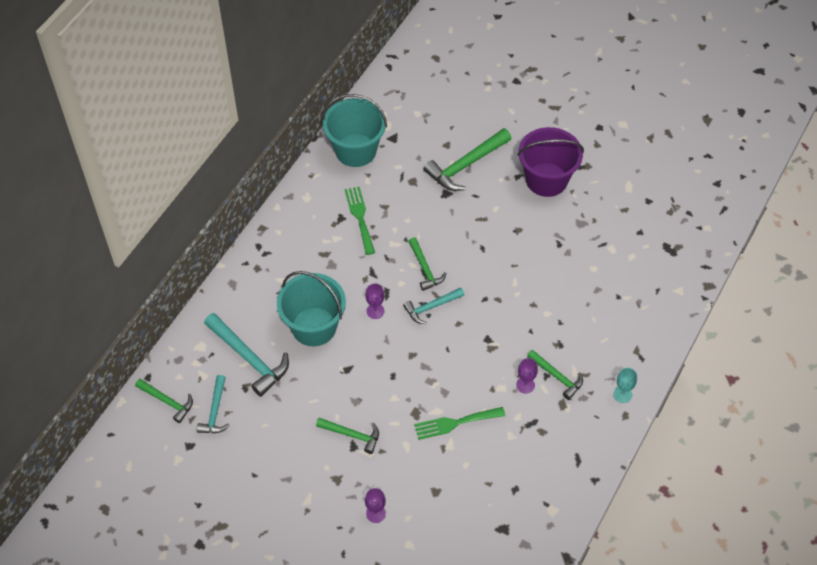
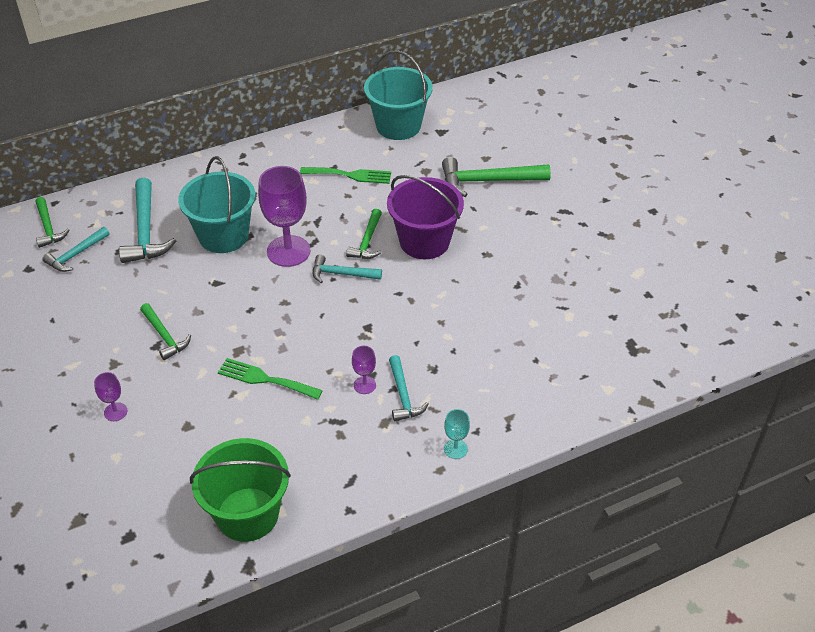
camera: 35 degrees right, 10 degrees down
(360, 217) = (350, 175): green fork -> green fork turned 75 degrees clockwise
(375, 311) = (288, 251): purple goblet -> purple goblet, size x2.15
(534, 525) = (247, 514): none -> green bucket
(546, 179) = (556, 228): purple bucket -> purple bucket (424, 241)
(557, 376) = (403, 395): green hammer -> turquoise hammer

